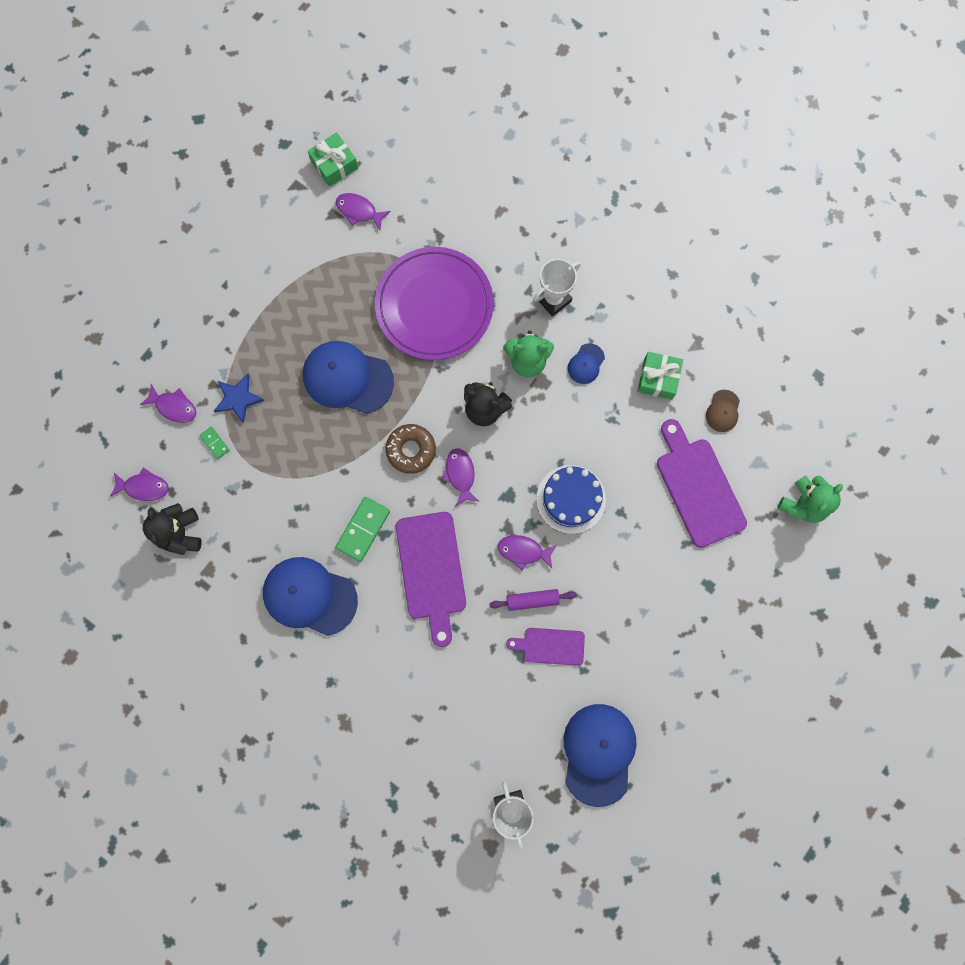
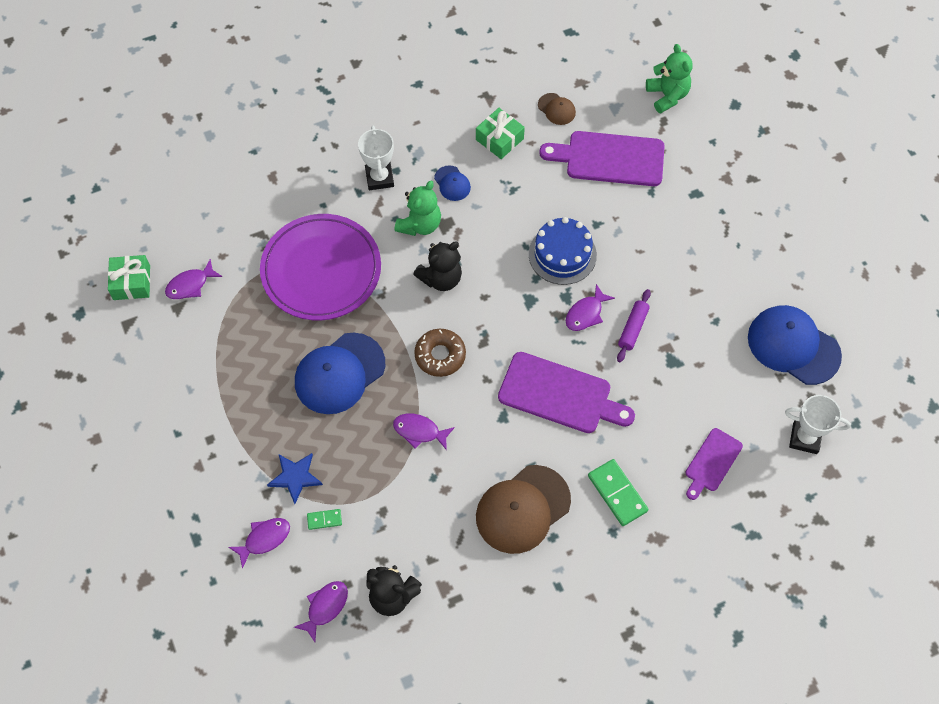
camera: 60 degrees left, 15 degrees down
(309, 596) = (522, 509): blue cap -> brown cap
(363, 529) = (488, 432): green domino -> green domino (617, 493)
(460, 474) = (487, 327): purple fish -> purple fish (419, 431)
(550, 646) = (681, 335): purple cutting board -> purple cutting board (712, 462)

